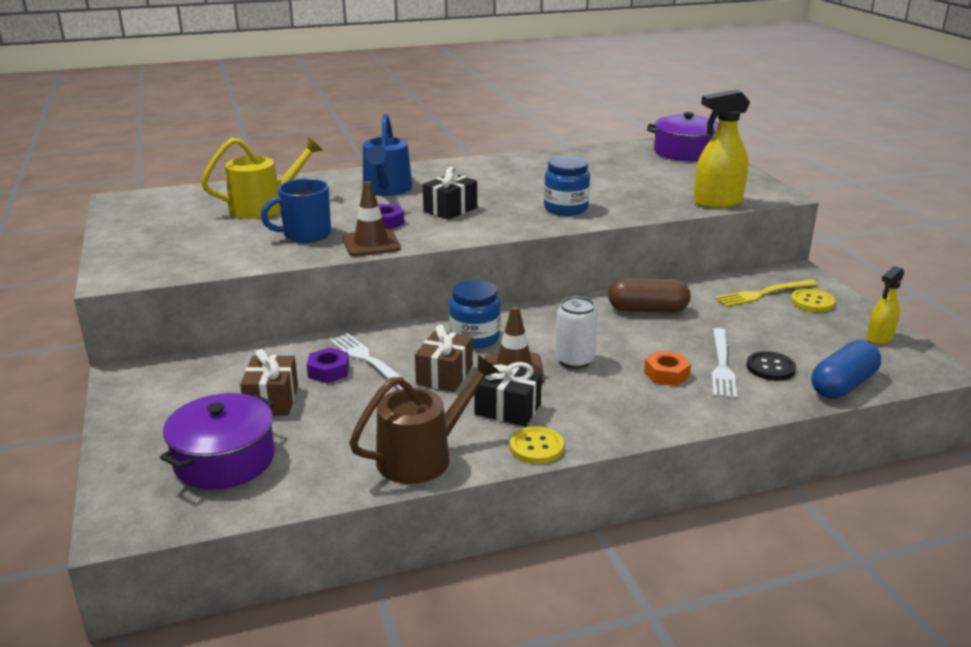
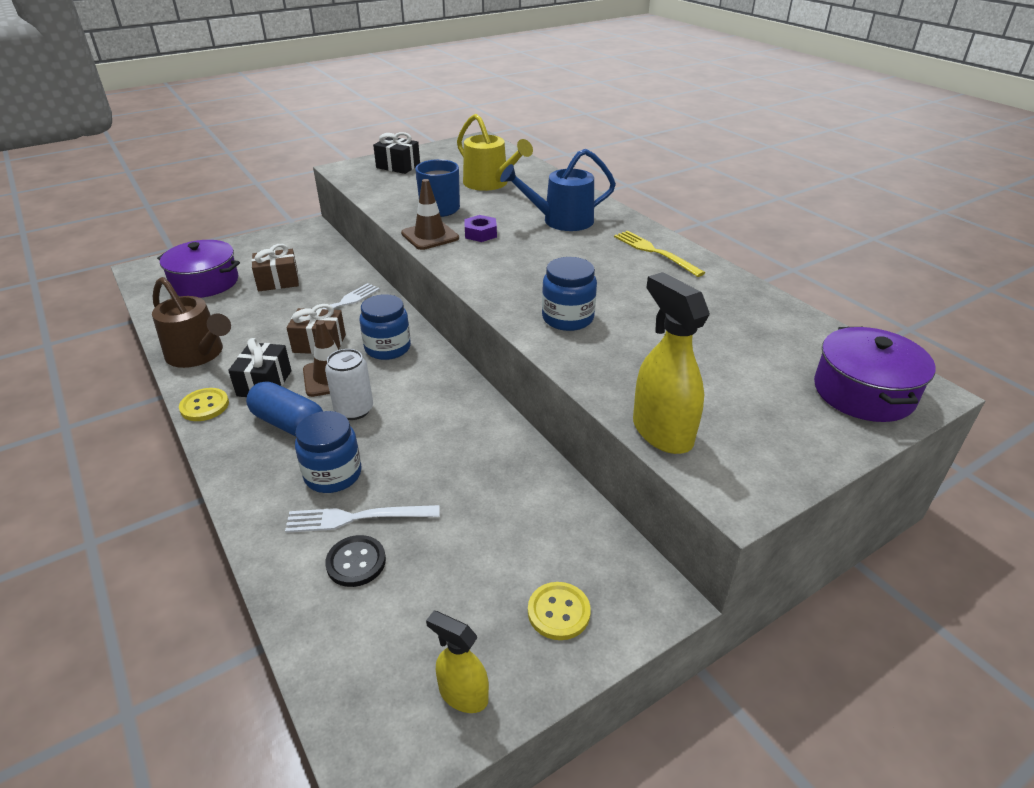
camera: 75 degrees right, 10 degrees up
(328, 371) = (321, 293): purple nut -> none
(450, 209) = (527, 257): black gift -> black gift (398, 166)
(647, 310) = (479, 450): brown capsule -> none
(666, 374) = (333, 474): orange nut -> blue jar
(763, 294) = (564, 555): yellow fork -> yellow fork (655, 252)
(842, 385) = (319, 637): blue capsule -> blue capsule (289, 423)

